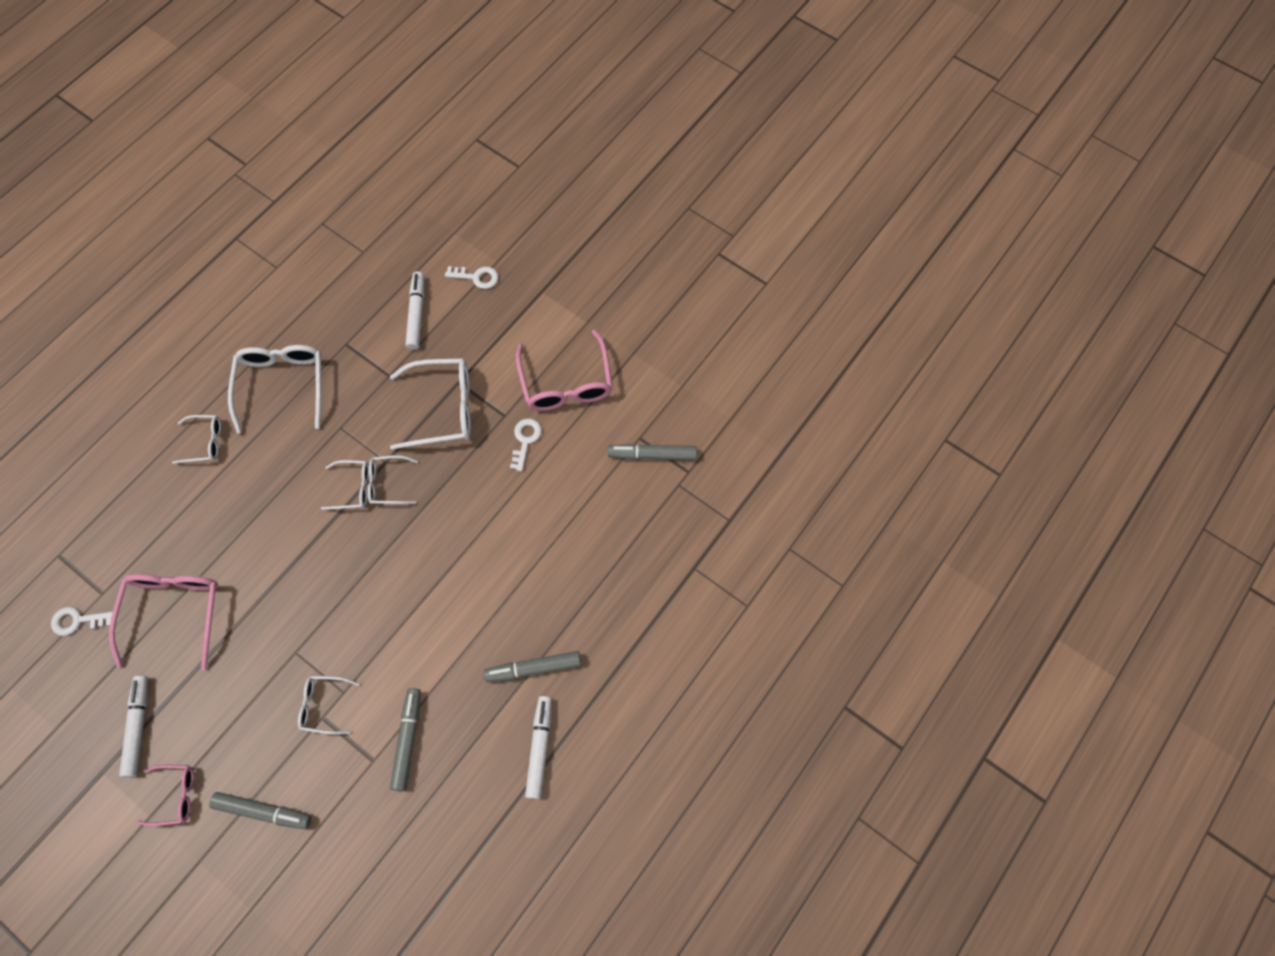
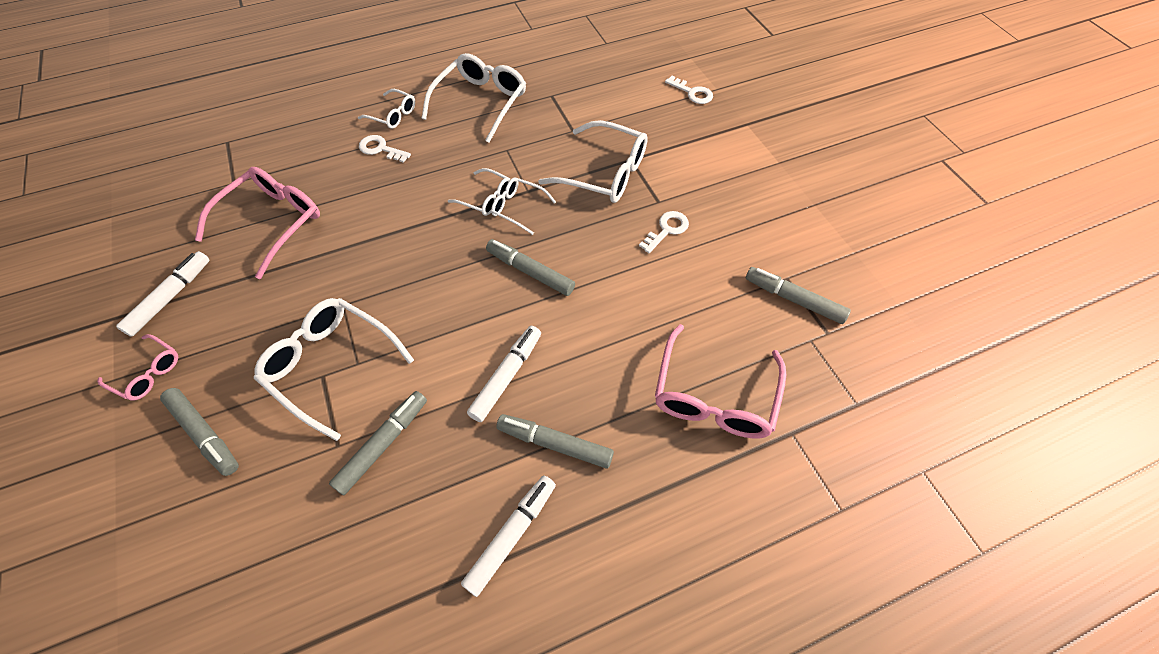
camera: 30 degrees right, 10 degrees down
(77, 621) = (199, 193): white key -> white key (380, 149)
(323, 705) = (331, 365): white glasses -> white glasses, size x1.83
(417, 314) = (624, 98): white marker -> white marker (507, 376)
(434, 539) = (530, 272): none -> grey marker
(566, 383) = (733, 201): pink glasses -> pink glasses (714, 396)

